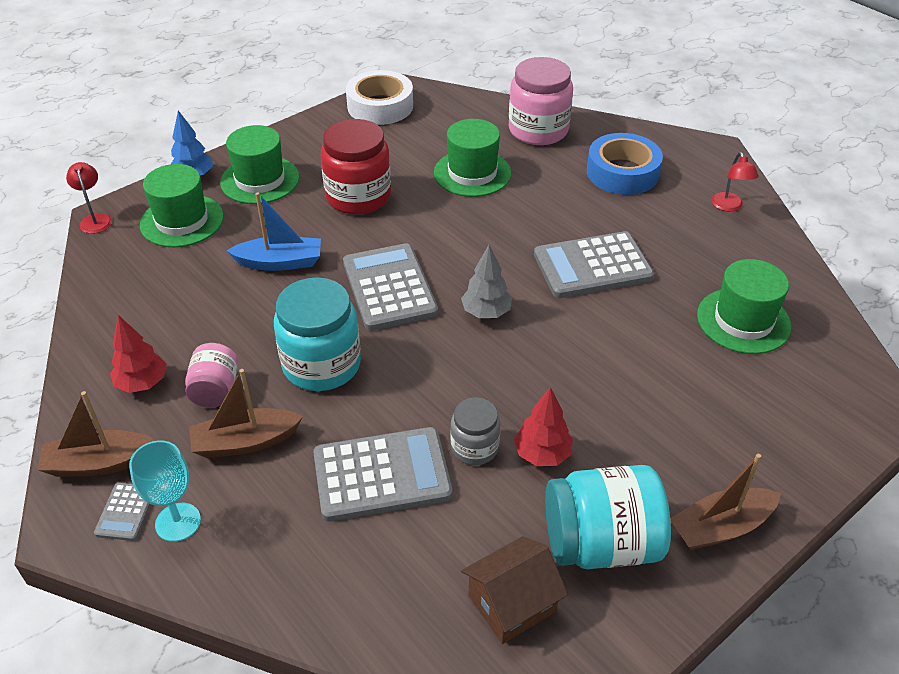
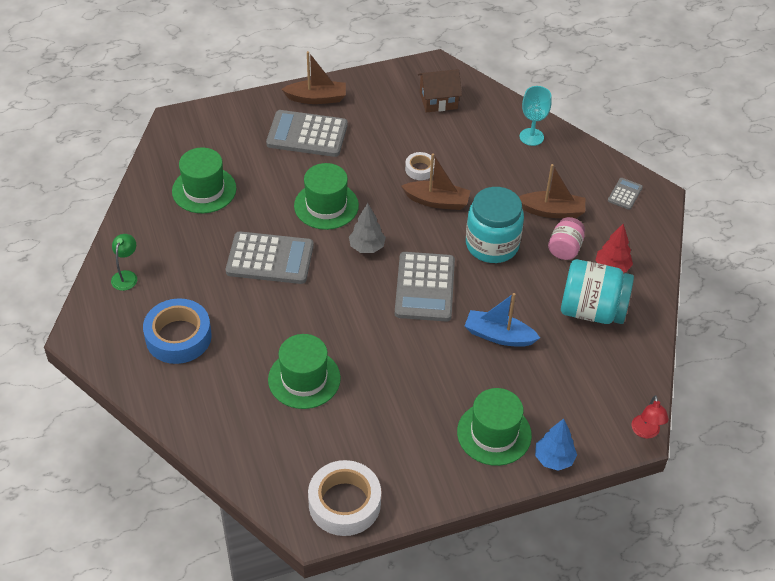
camera: 160 degrees left, 5 degrees up
(100, 463) = (640, 224): brown boat -> brown boat (437, 201)
(178, 522) = (596, 181): turquoise goblet -> turquoise goblet (531, 137)
(182, 221) = (571, 405): green hat -> green hat (326, 205)
(358, 196) = (414, 384): red jar -> none
(382, 475) = (478, 171): grey calculator -> grey calculator (307, 134)
(474, 447) = (420, 169): grey jar -> white tape
(538, 130) = (212, 413): pink jar -> none
(542, 454) = (384, 155): red tree -> none
(601, 543) = (380, 109): turquoise jar -> turquoise jar (592, 310)
(729, 206) = (126, 276): red lamp -> green lamp

